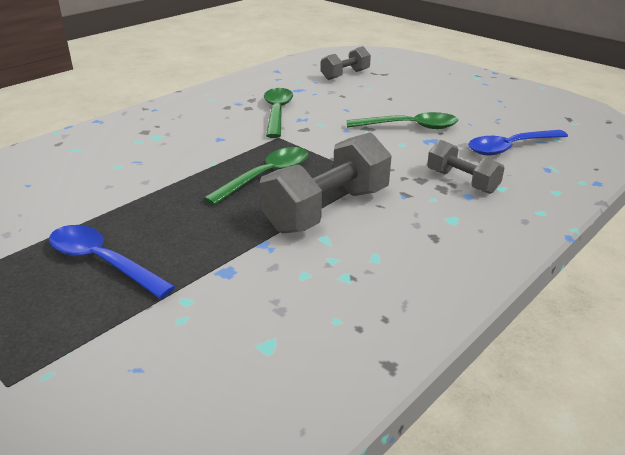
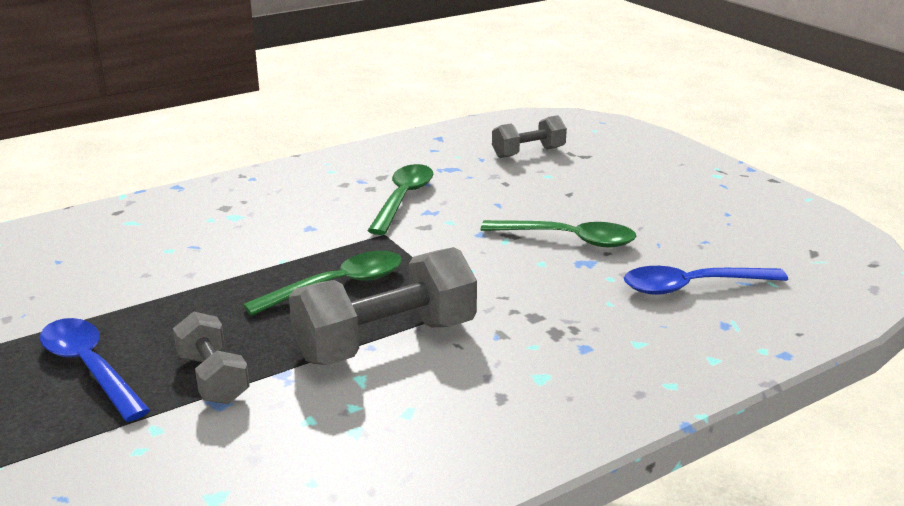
camera: 15 degrees right, 5 degrees down
(462, 181) = (589, 327): grey dumbbell -> grey dumbbell (213, 378)

